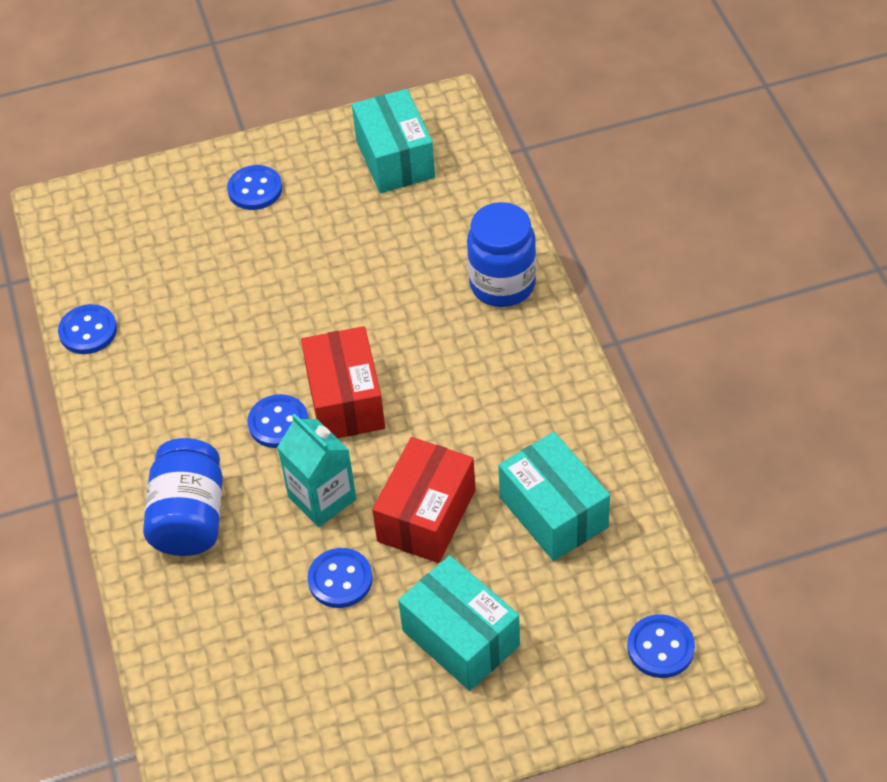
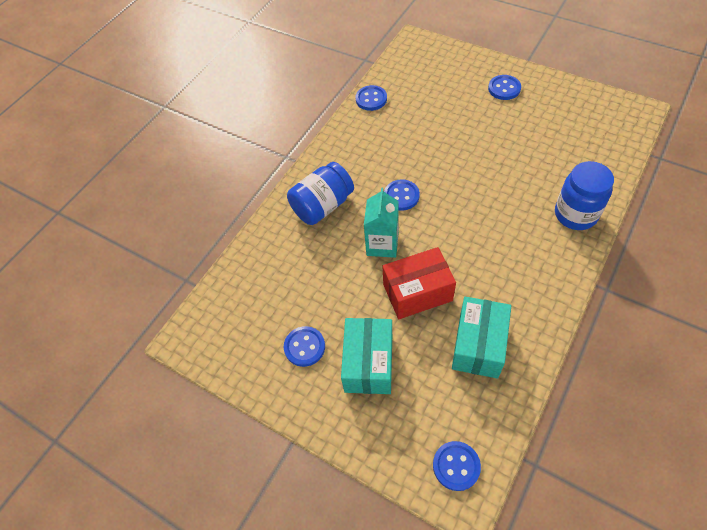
camera: 50 degrees right, 5 degrees up
(340, 579) = (349, 287): blue button -> blue button (304, 347)
(345, 400) = (440, 209): red box -> none
(395, 159) = (585, 118): turquoise box -> none

